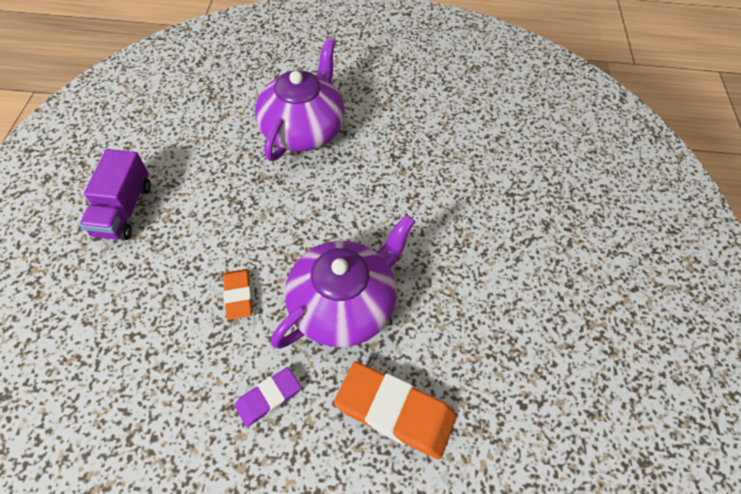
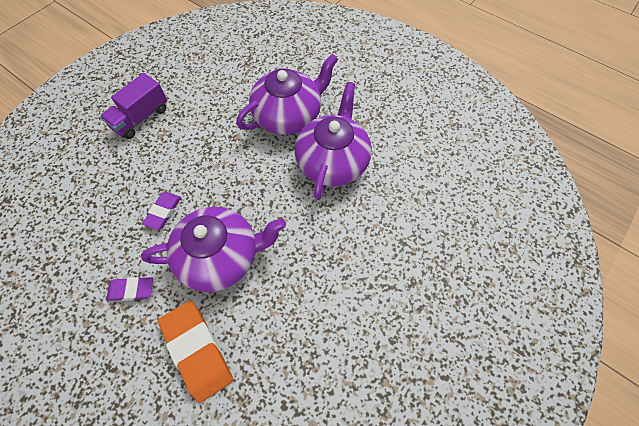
camera: 35 degrees right, 5 degrees up
(238, 295) = (163, 212): orange eraser -> purple eraser
(386, 152) = (332, 161): none -> purple teapot

